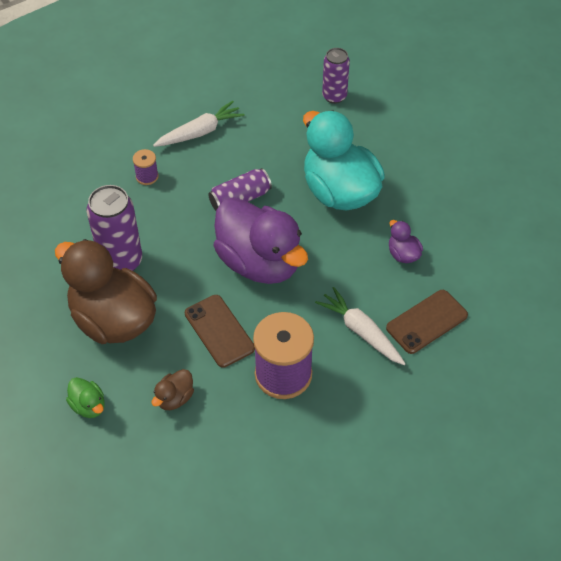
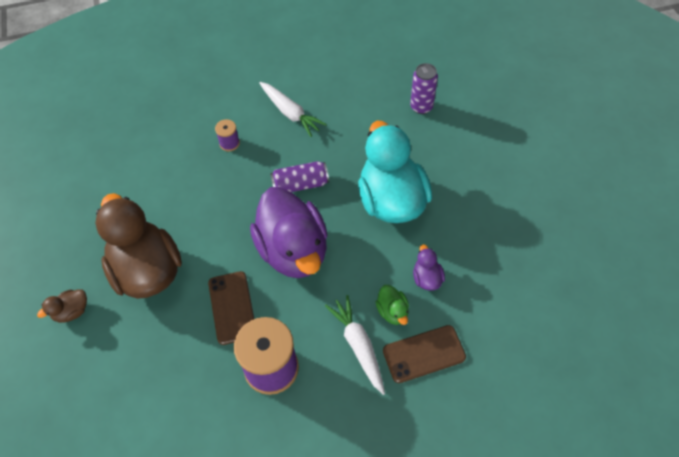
camera: 20 degrees right, 5 degrees up
(88, 406) = (93, 347): green duck -> green duck (392, 311)
(121, 261) = (176, 217): purple can -> none
(174, 398) = (168, 362): brown duck -> brown duck (72, 311)
(200, 132) = (290, 113): white carrot -> white carrot turned 60 degrees clockwise

